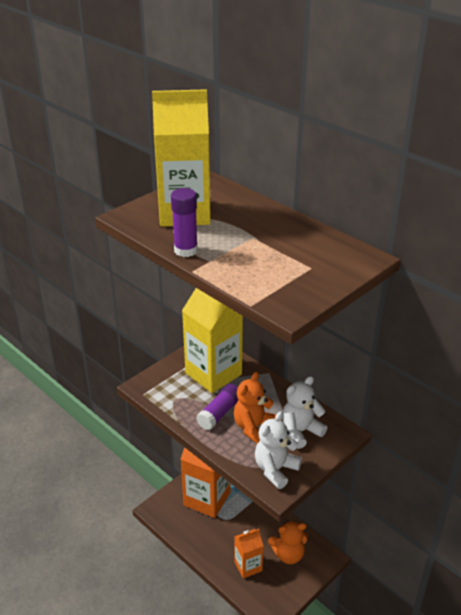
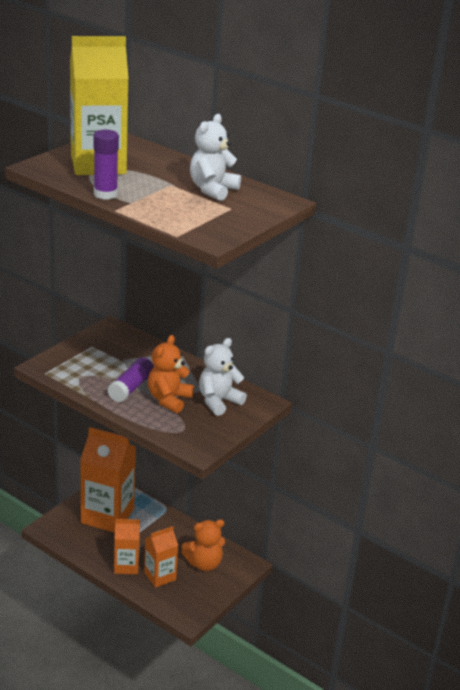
camera: 10 degrees left, 5 degrees down
(213, 374) = (120, 354): yellow carton -> none
(219, 553) = (126, 565): none -> orange carton
(275, 469) = (195, 433): white teddy bear -> white teddy bear (212, 190)

